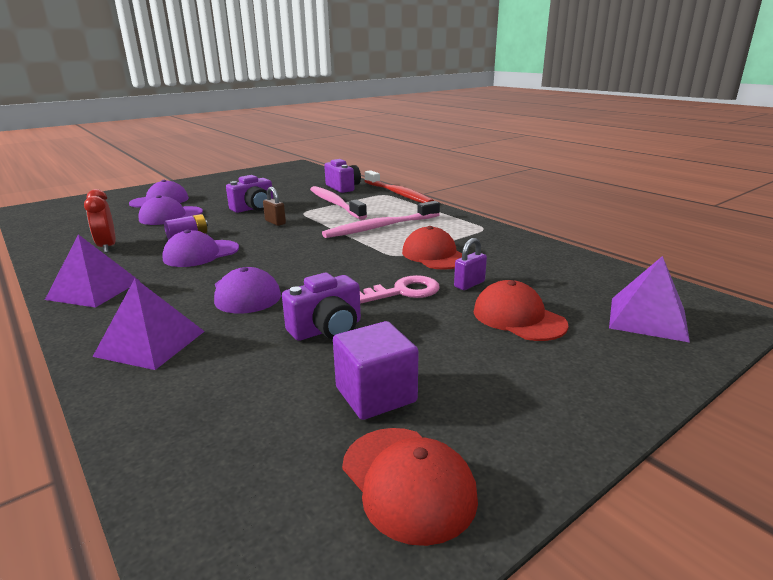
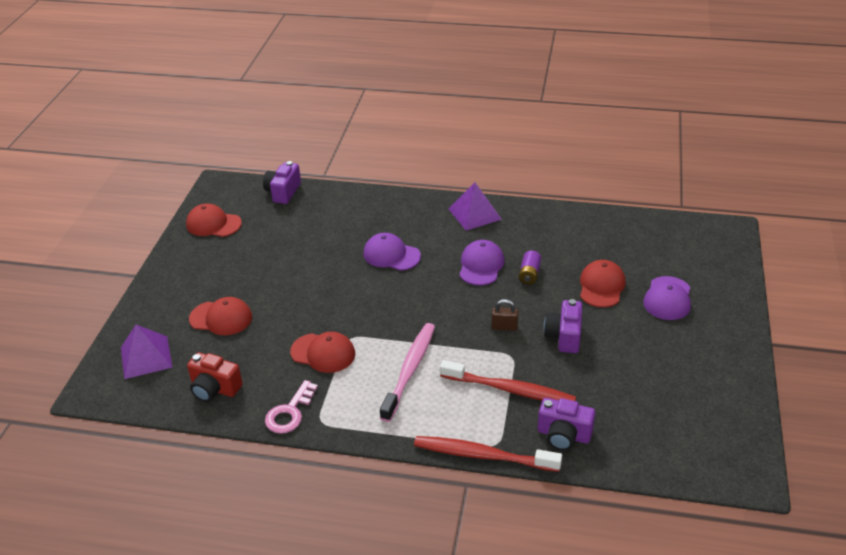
camera: 140 degrees right, 15 degrees up
(107, 247) = (553, 237): red clock -> none
(151, 343) = (381, 211): purple pyramid -> none
(171, 216) = (601, 286): purple cap -> red cap
(327, 329) = (313, 258): purple camera -> purple camera (283, 192)
(335, 204) = (510, 390): pink toothbrush -> red toothbrush
(376, 394) = (253, 242): purple cube -> none
(404, 291) = (304, 304): pink key -> pink key (289, 412)
(469, 284) = (271, 333): purple padlock -> none
(567, 269) = (214, 388): none -> red camera

